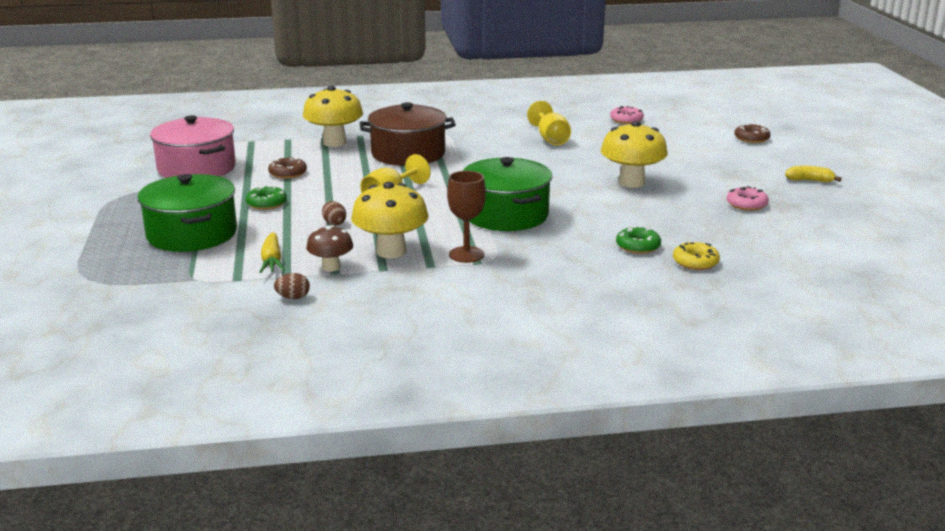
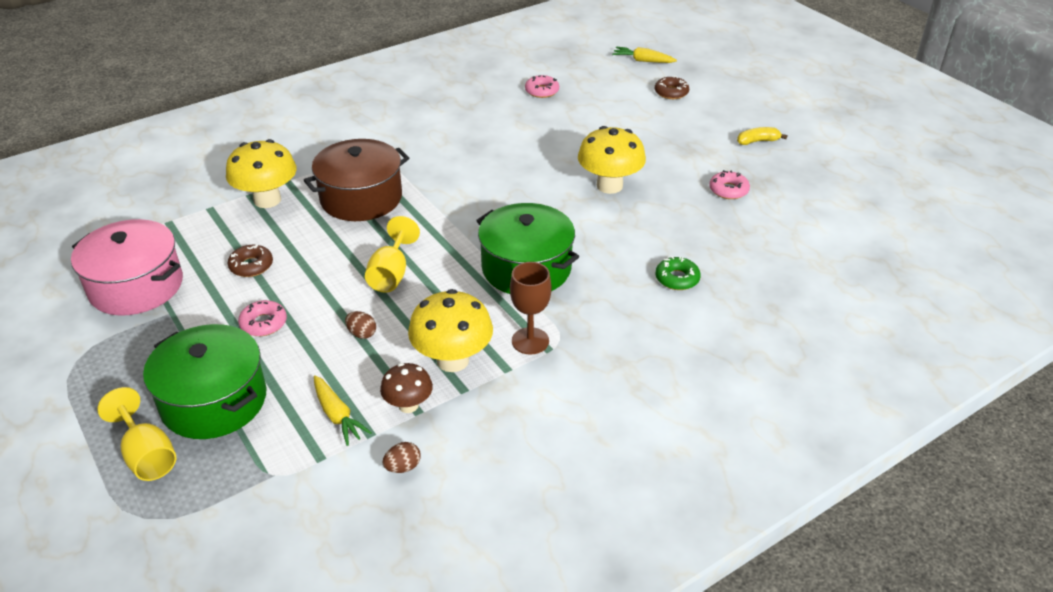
camera: 25 degrees left, 15 degrees up
(266, 203) = (263, 323): green donut -> pink donut
(550, 139) = (489, 138): yellow goblet -> yellow goblet (147, 455)
(695, 262) = (740, 286): yellow donut -> none
(743, 116) = (643, 61): none -> yellow carrot

